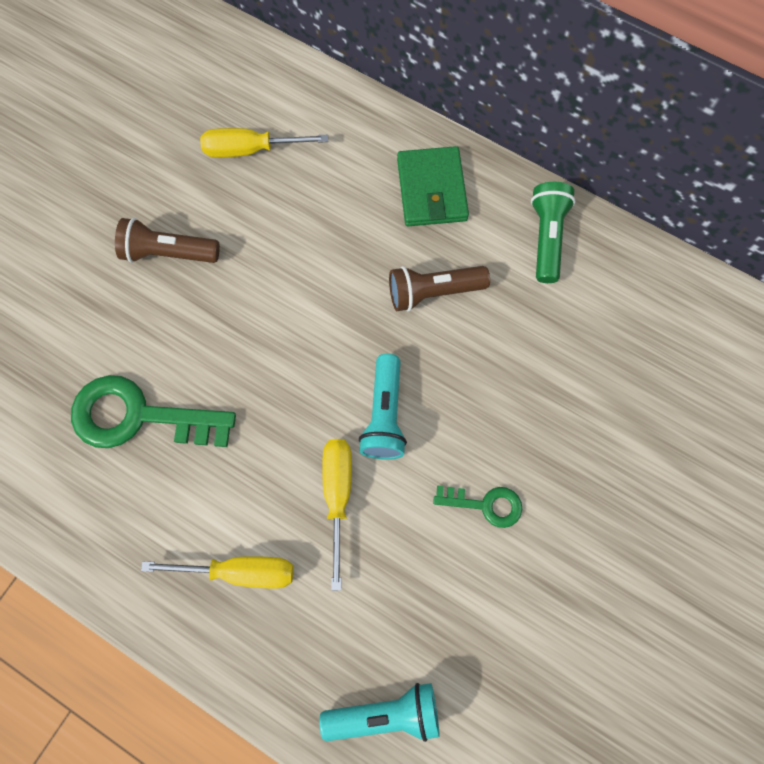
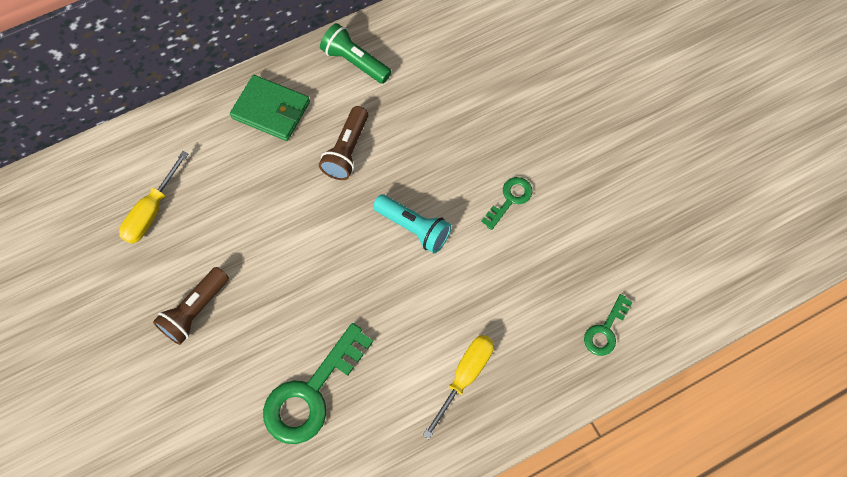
camera: 60 degrees left, 5 degrees down
(338, 494) = (450, 286): yellow screwdriver -> none
(385, 713) = (605, 330): turquoise flashlight -> green key

